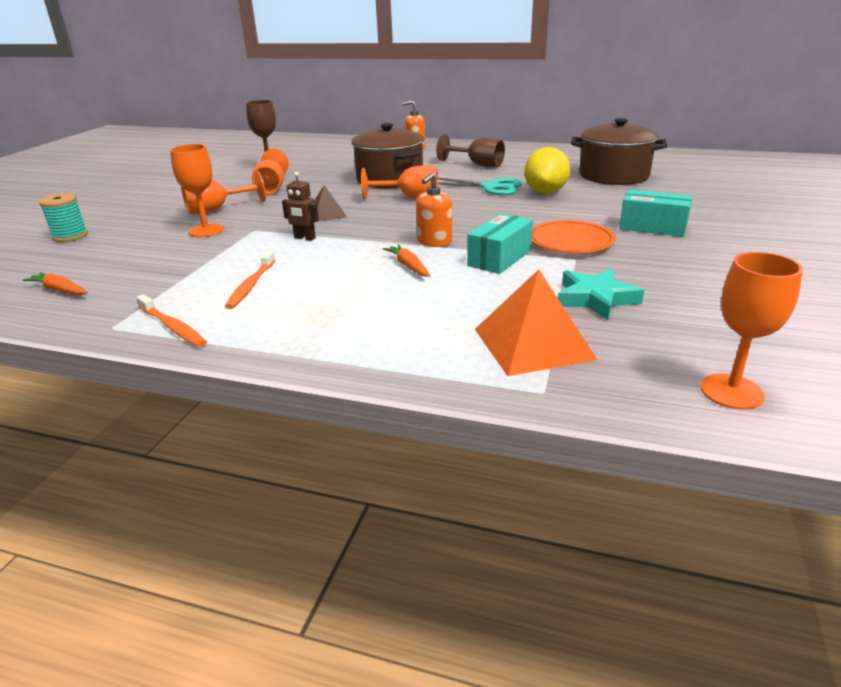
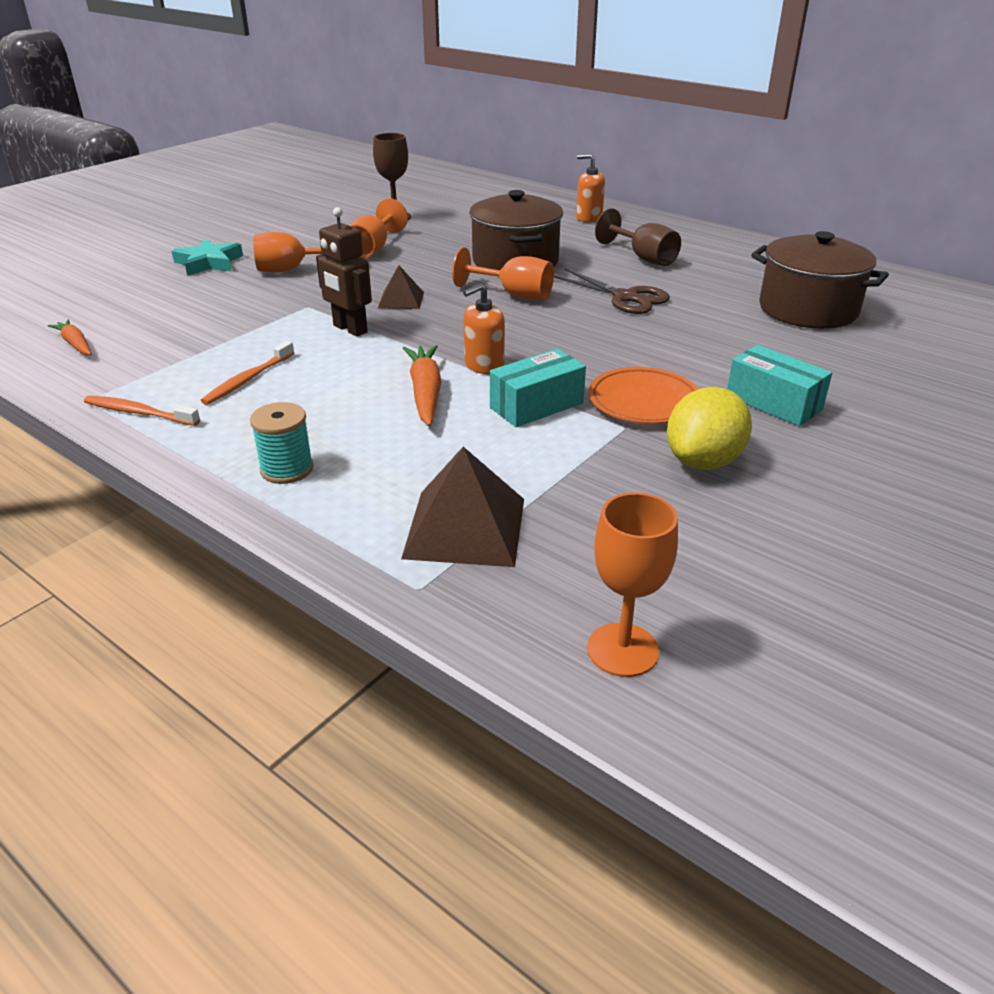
camera: 20 degrees right, 5 degrees up
(70, 236) = (130, 277): turquoise spool -> turquoise spool (287, 469)
(172, 327) = (139, 413): orange toothbrush -> orange toothbrush turned 135 degrees clockwise
(206, 230) = (260, 297): orange goblet -> none
(304, 238) = (349, 329): brown robot -> brown robot, size x1.52
(408, 266) = (425, 393): orange carrot -> orange carrot, size x1.57
(490, 187) = (626, 297): turquoise scissors -> brown scissors
(533, 343) = (465, 527): orange pyramid -> brown pyramid
(545, 192) = (688, 319): yellow lemon -> yellow lemon (703, 461)
(595, 299) = (592, 488): turquoise star -> turquoise star (209, 263)

